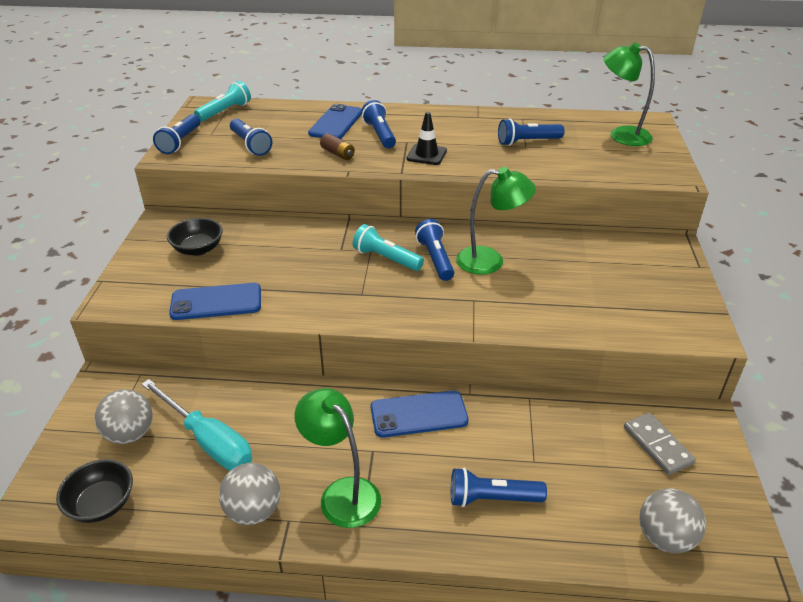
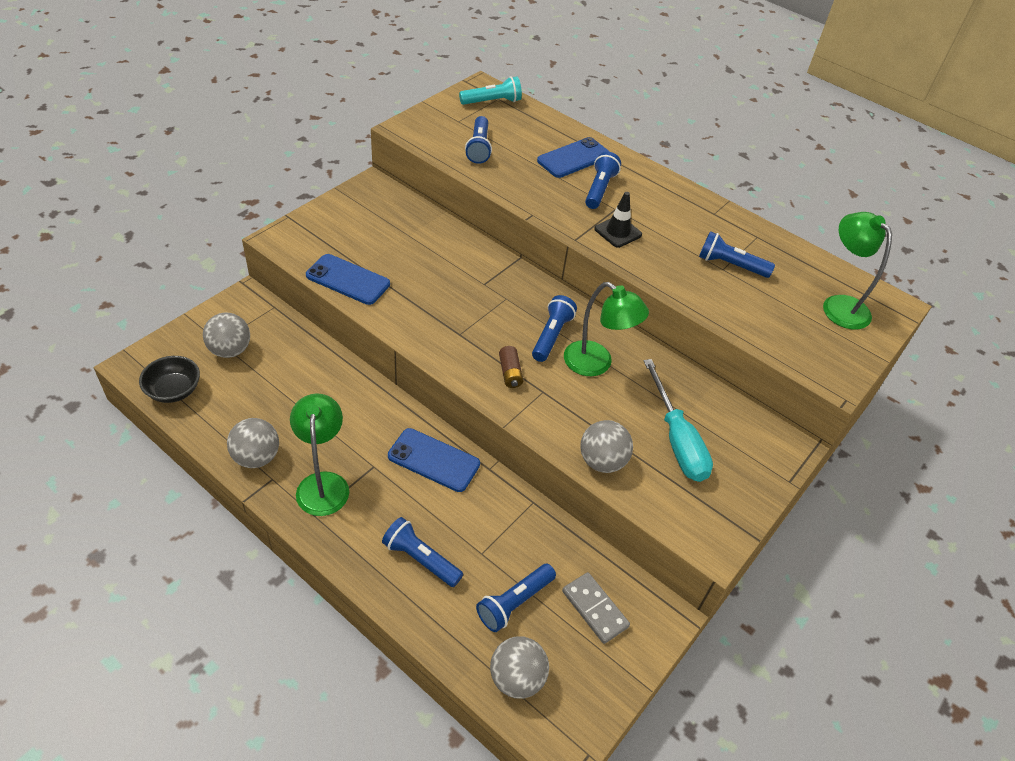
camera: 30 degrees right, 10 degrees up
(180, 142) = (427, 118): blue flashlight -> blue flashlight (514, 602)
(198, 249) = (377, 225): black bowl -> none
(208, 441) = (273, 387): turquoise screwdriver -> turquoise screwdriver (677, 440)
(337, 154) = (541, 192): brown battery -> brown battery (510, 373)
(386, 258) = (511, 313): turquoise flashlight -> none
(572, 323) = (602, 461): none -> grey ball
(657, 445) = (594, 609): grey domino -> grey domino turned 45 degrees counterclockwise

